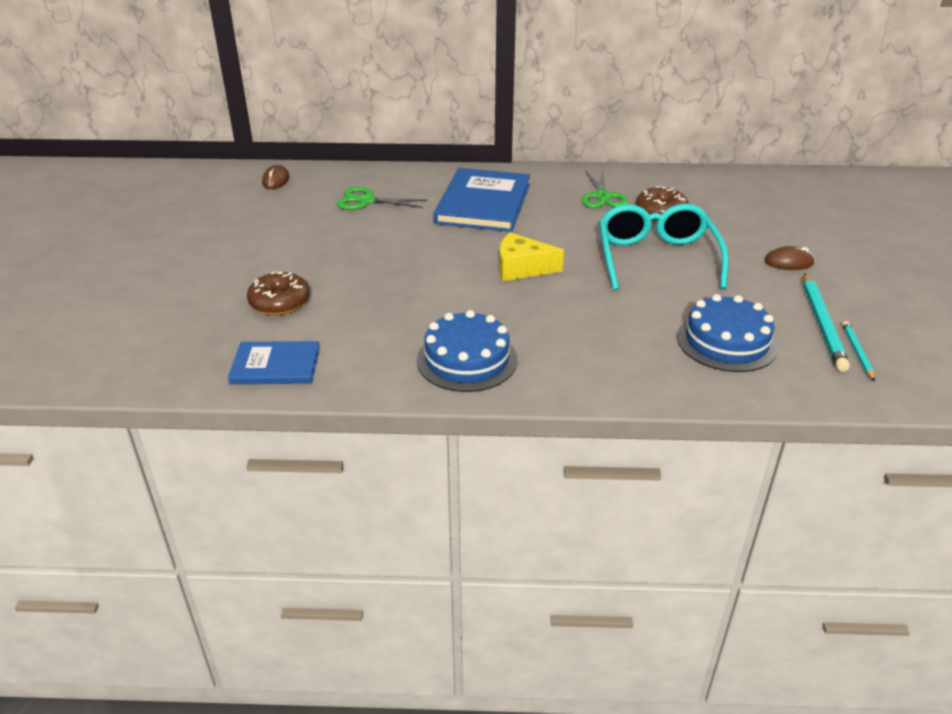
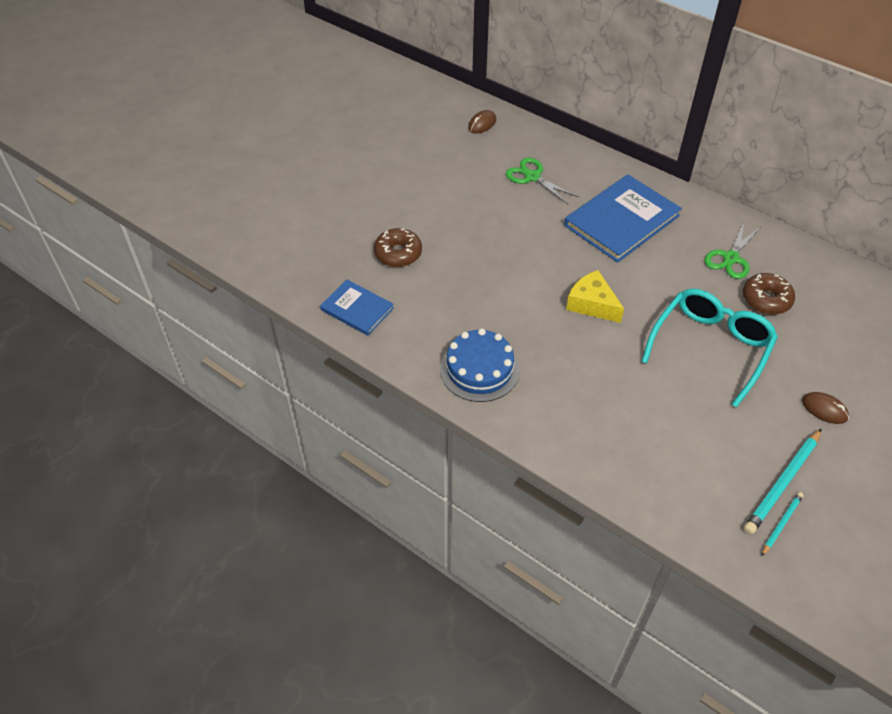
camera: 35 degrees right, 15 degrees up
(726, 342) = (683, 456): blue cake -> none

